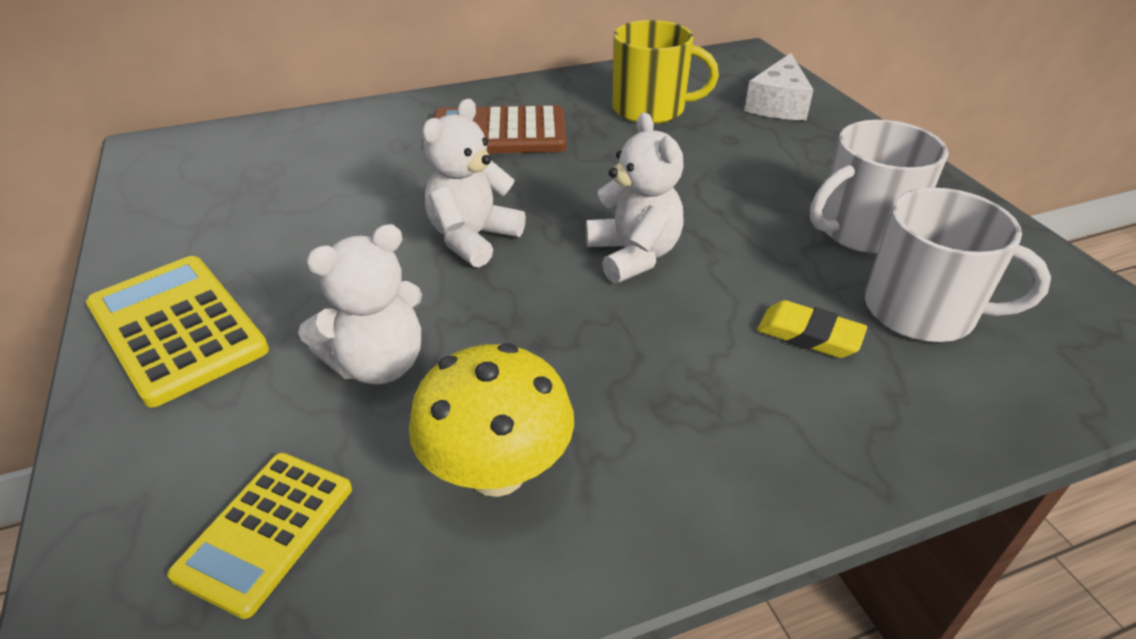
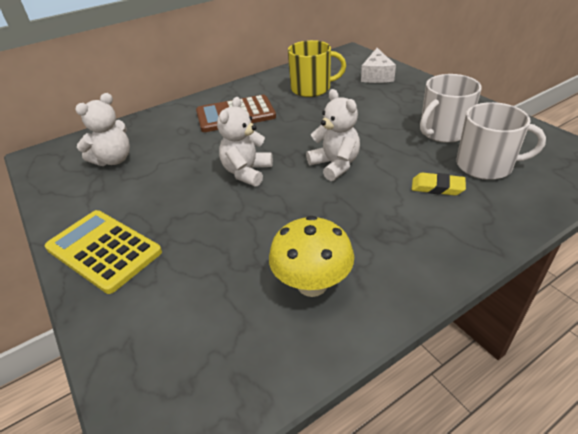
camera: 10 degrees left, 0 degrees up
(266, 531) = (205, 339): yellow calculator -> none
(379, 364) = (226, 245): white teddy bear -> white teddy bear (113, 160)

